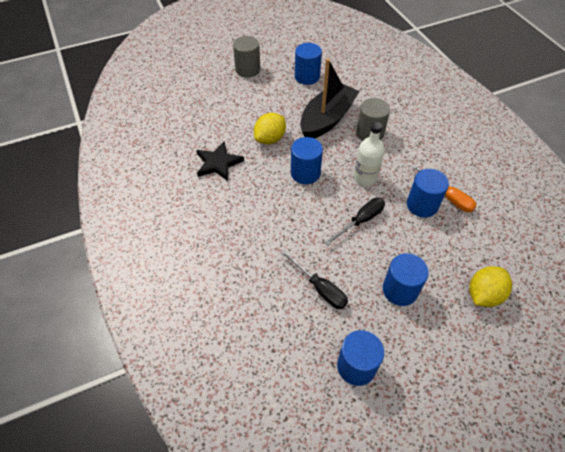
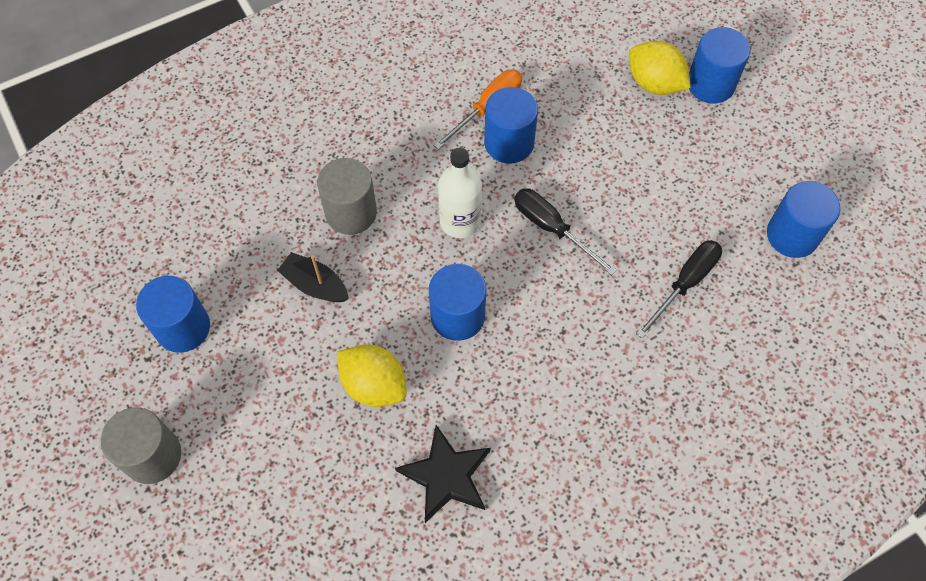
camera: 95 degrees left, 10 degrees up
(327, 119) = (315, 285): black boat -> black boat, size x0.49
(400, 290) = (667, 180): blue cylinder -> blue cylinder (710, 84)

